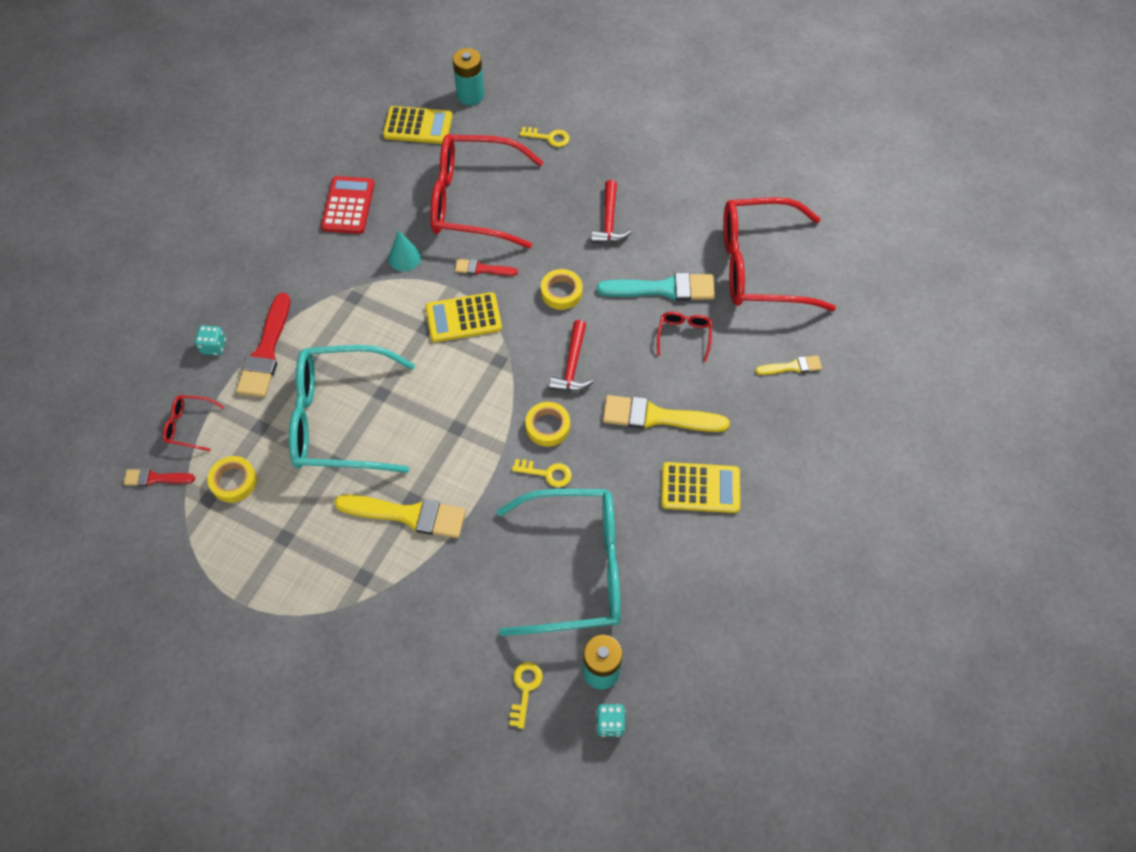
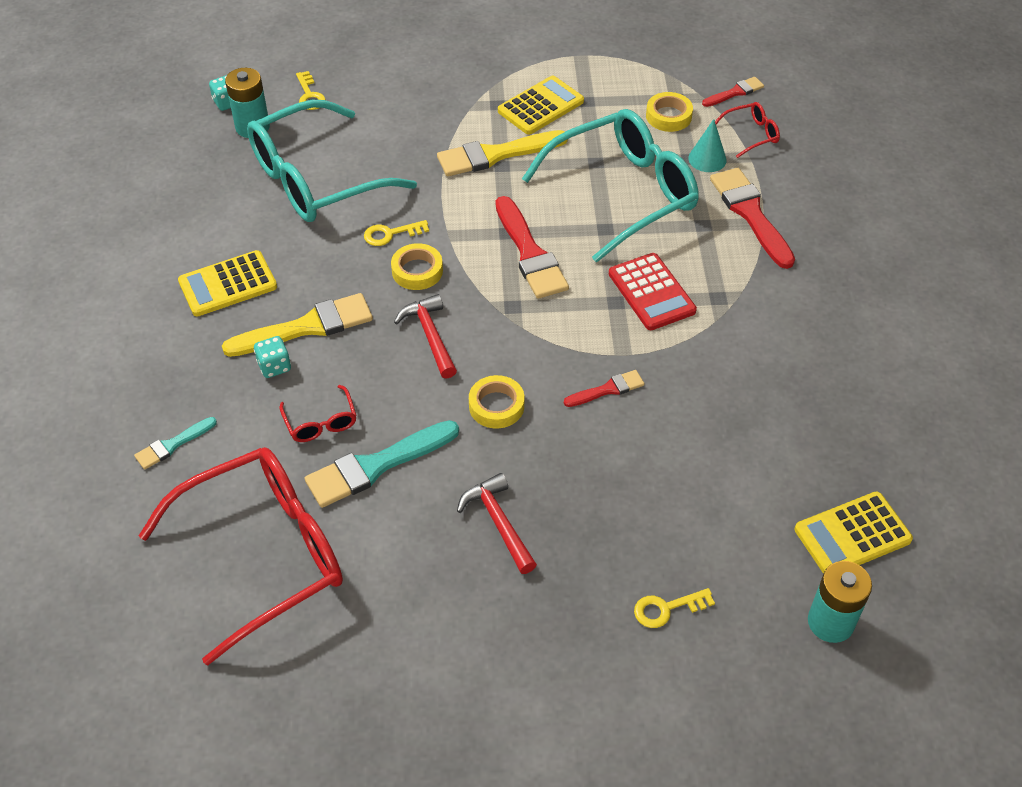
camera: 150 degrees right, 10 degrees down
(214, 346) = (803, 197): turquoise dice -> turquoise dice (274, 366)
(348, 205) = (826, 388): red calculator -> red calculator (651, 292)
(404, 257) = (705, 361): turquoise cone -> turquoise cone (707, 159)
(453, 399) = (530, 253): none -> red brush
(463, 318) = (584, 329): yellow calculator -> yellow calculator (540, 106)
(473, 201) = (689, 465): red glasses -> none
(792, 367) = (172, 445): yellow brush -> turquoise brush

